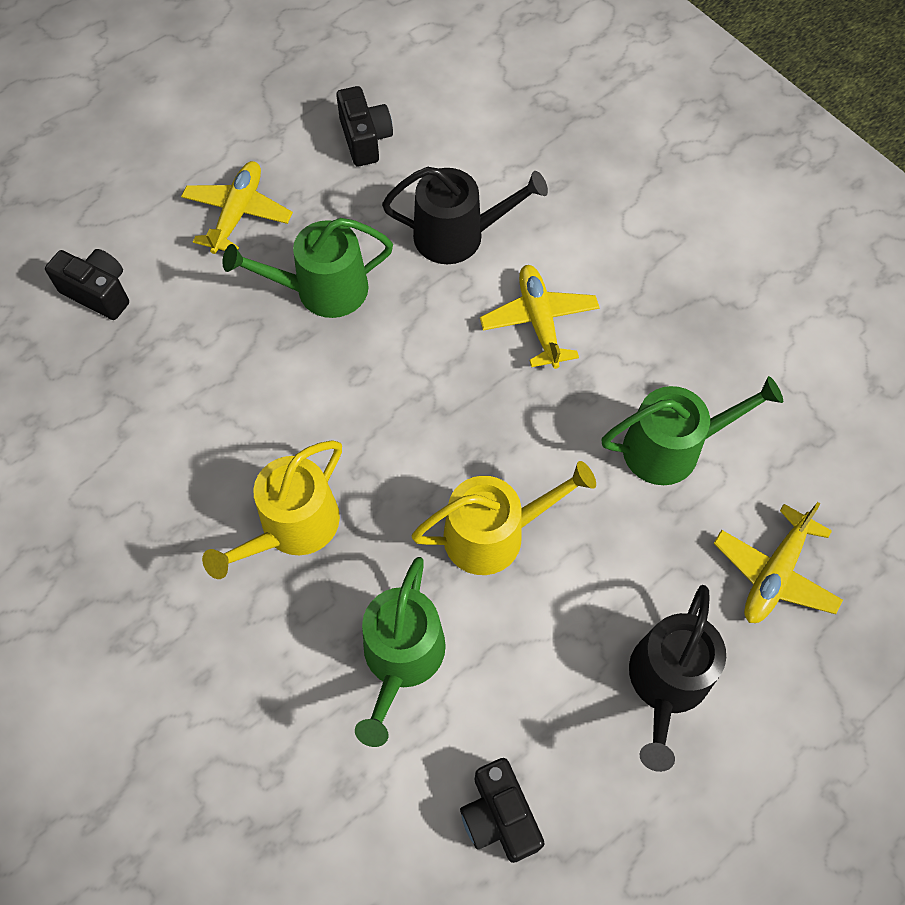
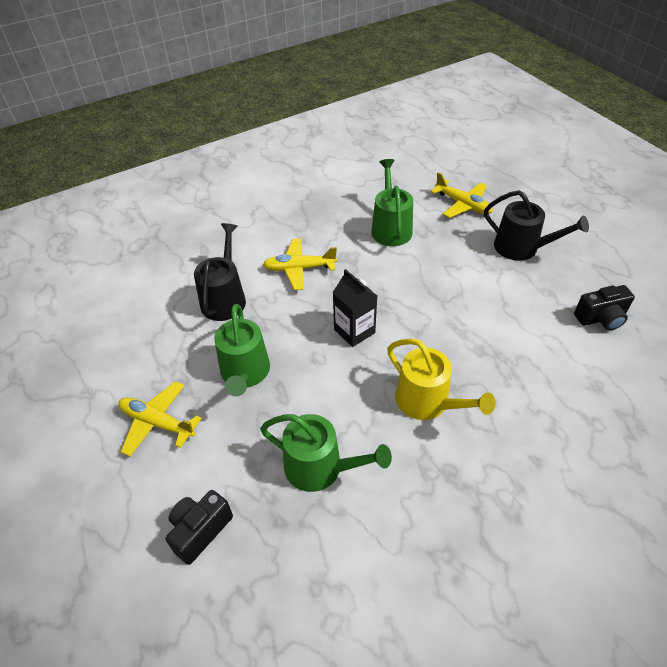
camera: 80 degrees left, 15 degrees down
(365, 139) = (123, 339): black camera -> none
(401, 658) = (515, 352): green watering can -> green watering can (320, 467)
(416, 416) = (354, 331): none -> black carton
(493, 534) = (437, 303): yellow watering can -> none

